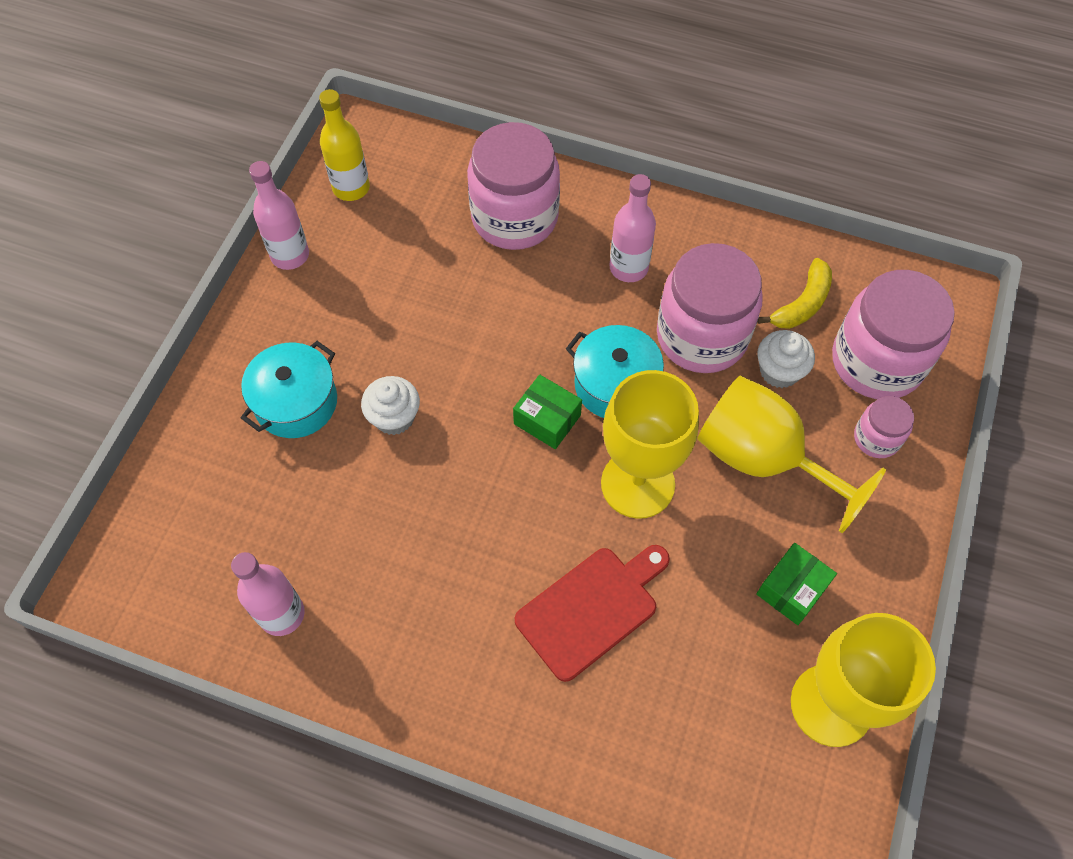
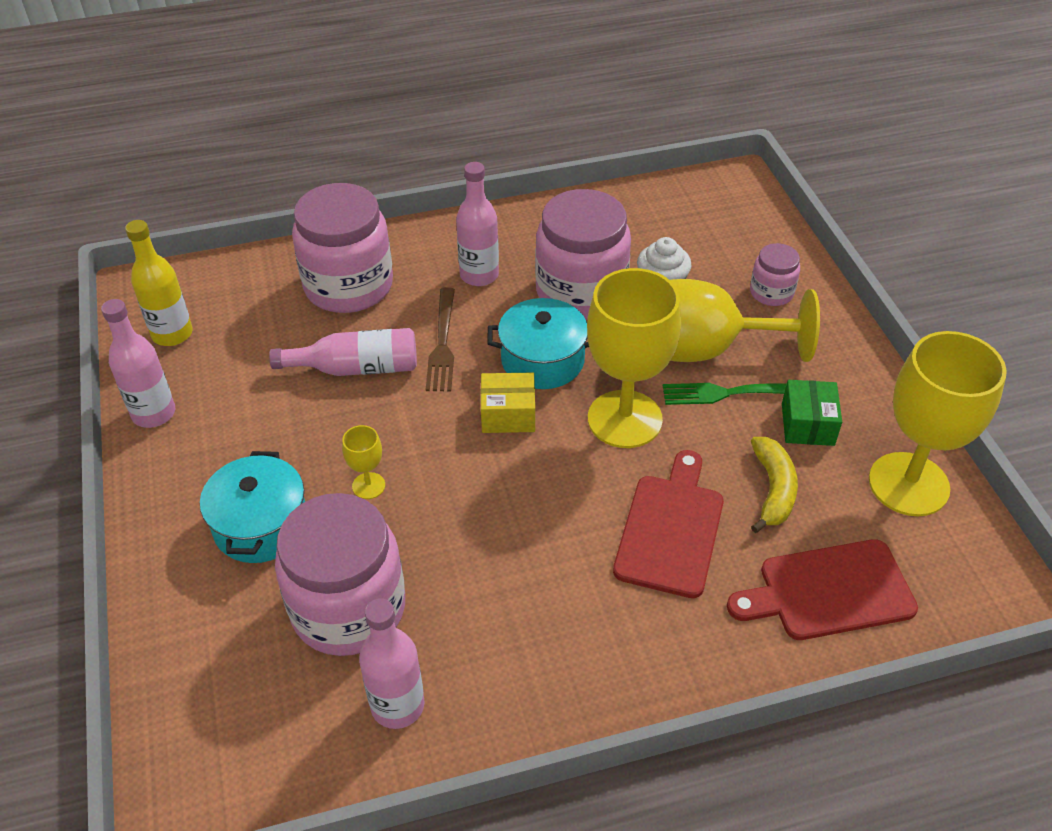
camera: 35 degrees left, 15 degrees down
(394, 417) = (368, 486): white cupcake -> yellow goblet
(463, 302) = (356, 368): none -> pink bottle
(546, 320) = (442, 344): none -> brown fork
(547, 419) = (508, 414): green box -> yellow box
(673, 750) = (828, 591): none -> red cutting board
(748, 516) = (729, 393): none -> green fork
(802, 304) = (636, 235): yellow banana -> yellow banana (773, 489)
(877, 362) = (725, 245): pink jar -> pink jar (348, 608)

